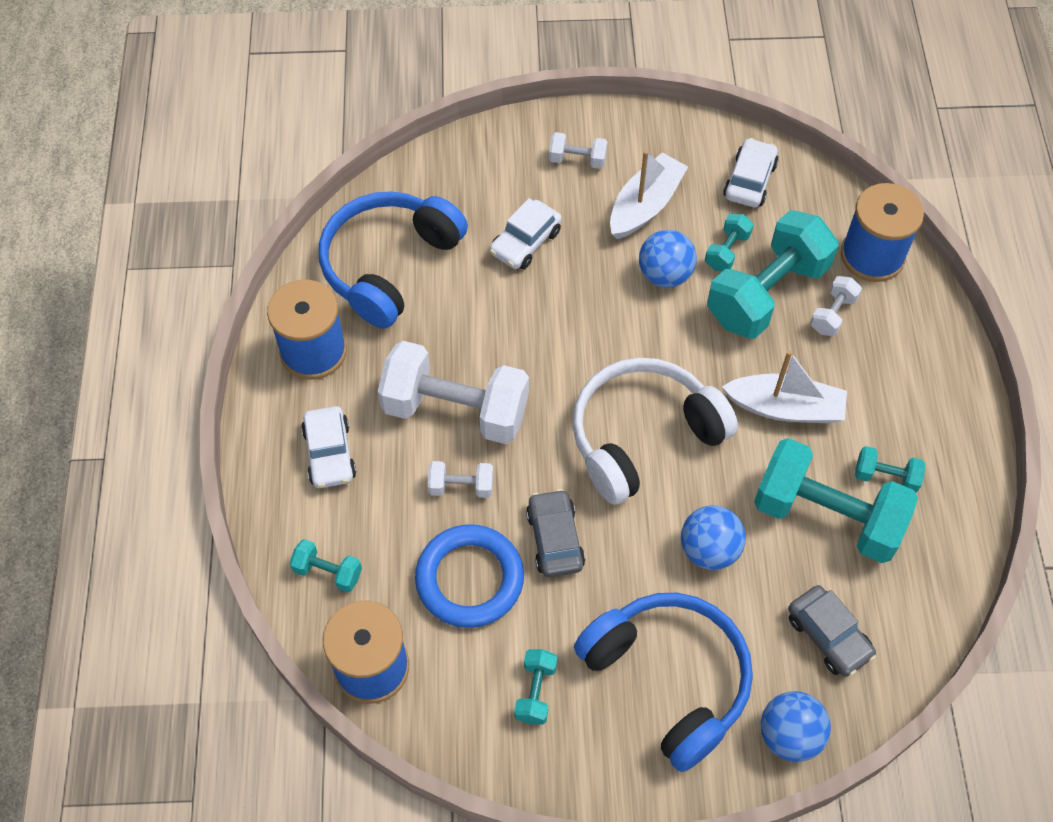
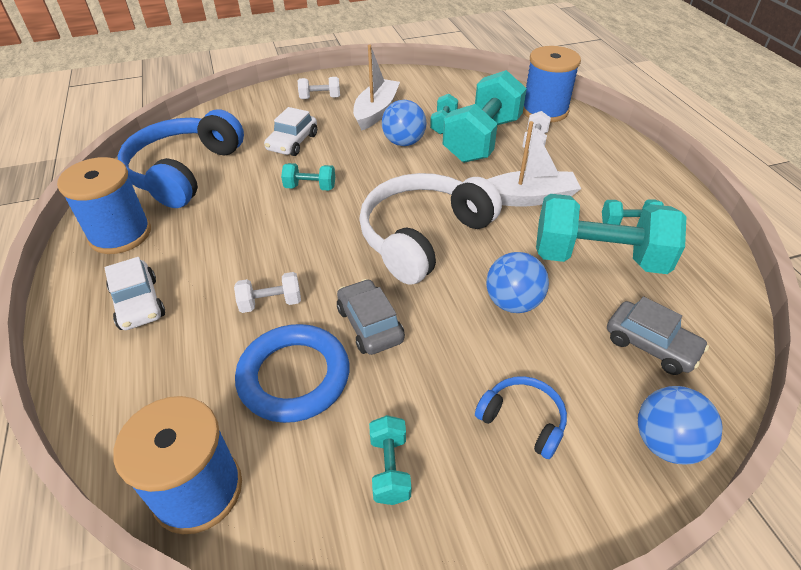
camera: 15 degrees left, 15 degrees down
(328, 572) = (141, 404): turquoise dumbbell -> turquoise dumbbell (310, 187)
(455, 410) = (255, 249): white dumbbell -> none
(668, 679) = (522, 420): blue headphones -> blue headphones, size x0.47
(749, 180) = (444, 90): white car -> none

